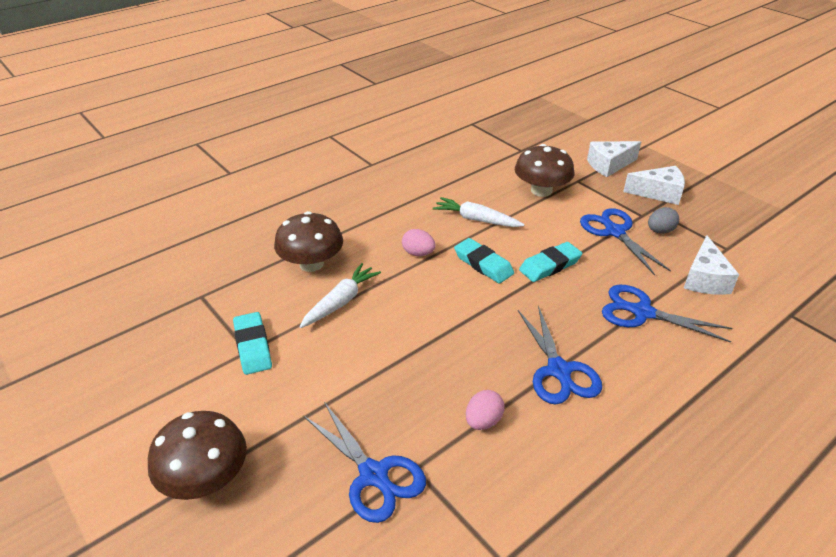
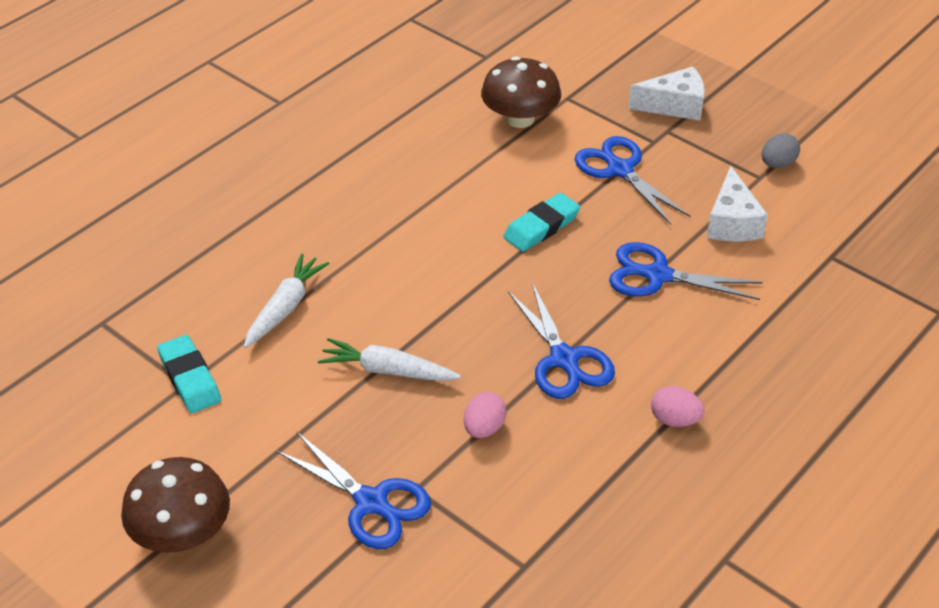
camera: 10 degrees left, 5 degrees up
(311, 264) = (234, 261): brown mushroom -> none
(418, 253) = (371, 230): pink egg -> pink egg (674, 420)
(476, 219) = (439, 172): white carrot -> white carrot (387, 370)
(483, 264) = (457, 235): turquoise eraser -> none
(609, 165) = (608, 69): white cheese -> none
(660, 231) = (677, 162): grey egg -> grey egg (777, 164)

